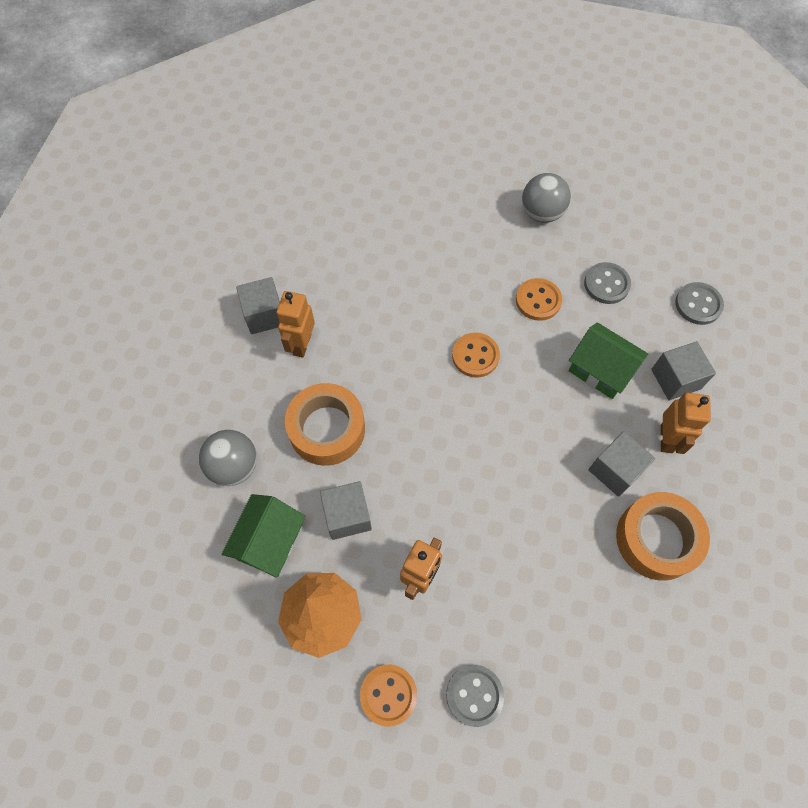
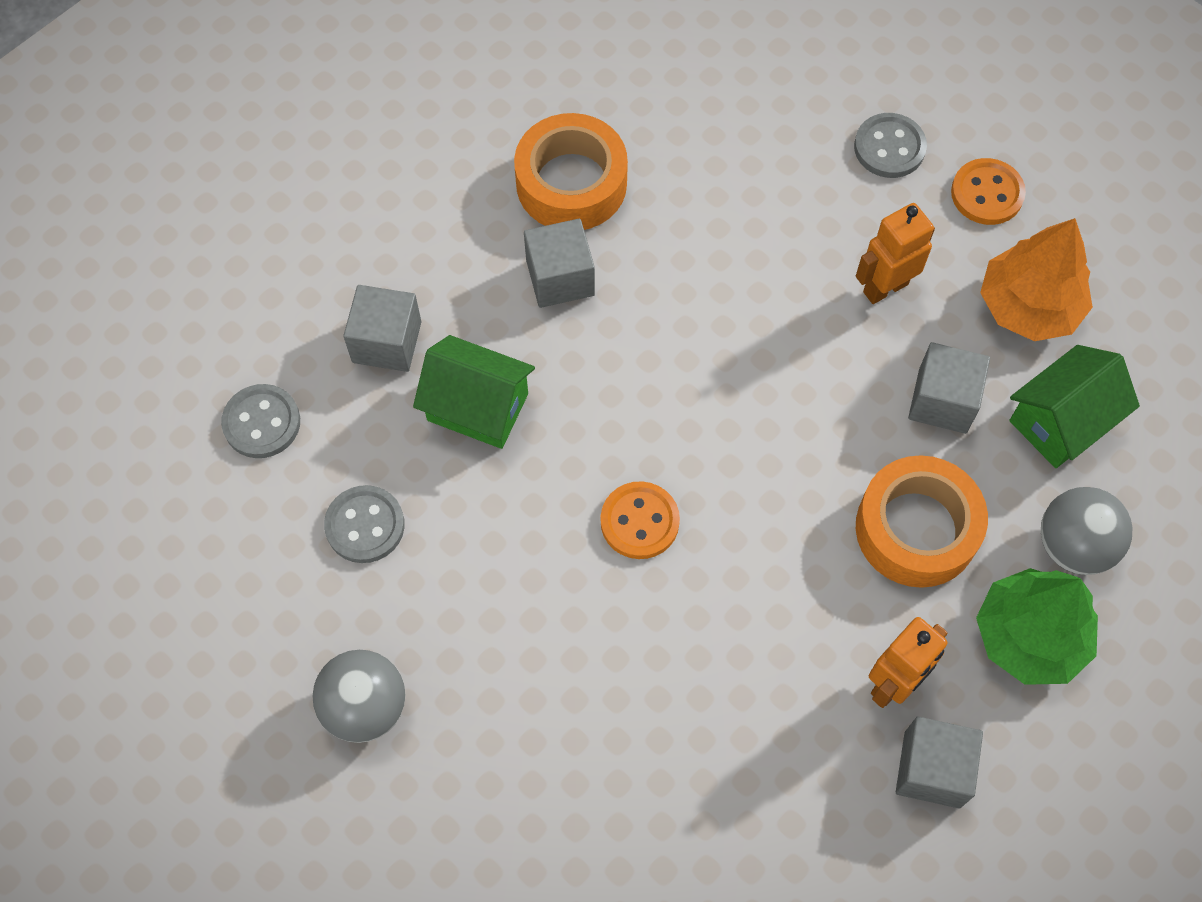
camera: 150 degrees left, 0 degrees up
(240, 403) = (1029, 636): none -> green tree
(538, 300) = (486, 556): orange button -> none
(600, 370) = (477, 407): green house -> green house turned 45 degrees counterclockwise
(667, 439) = (464, 279): orange robot -> none

